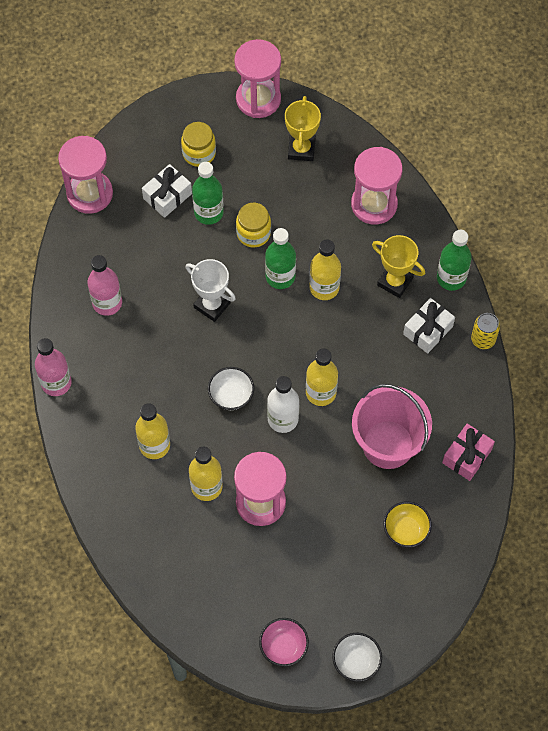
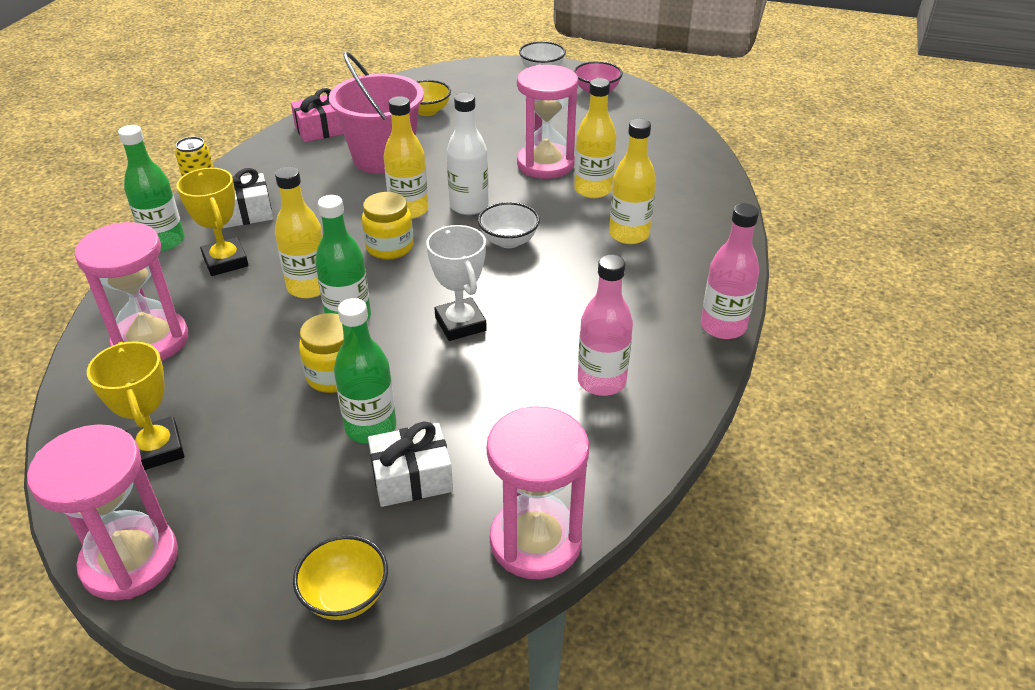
camera: 150 degrees left, 25 degrees down
(155, 130) = (345, 596): none -> yellow bowl
(199, 153) = (308, 519): yellow jar -> yellow jar (389, 247)
(301, 149) = (157, 449): yellow trophy -> yellow trophy turned 60 degrees counterclockwise

